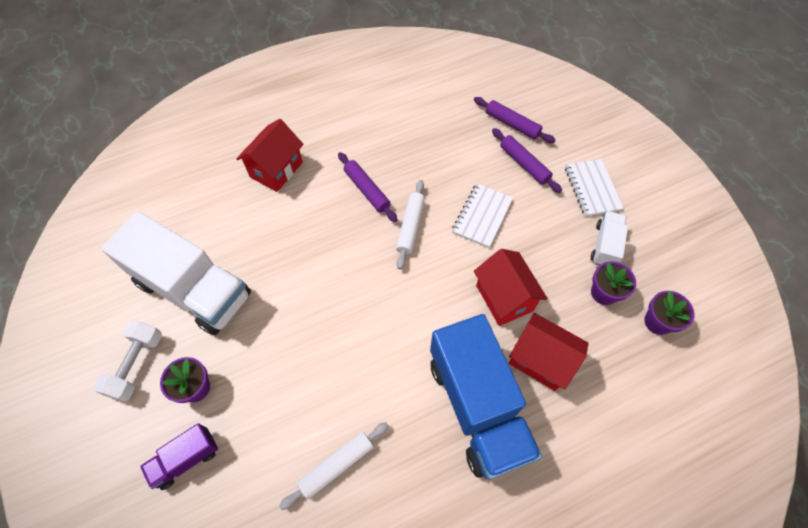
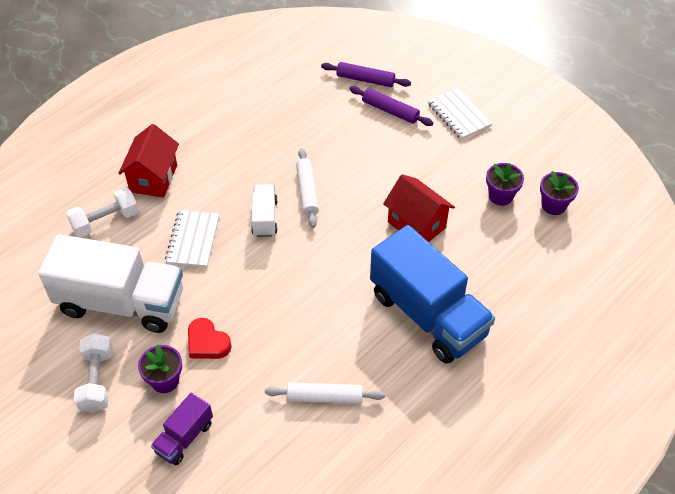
camera: 20 degrees left, 10 degrees down
(216, 200) = (105, 221): none -> white dumbbell
(251, 360) = (207, 342): none -> red heart
(337, 465) = (325, 397): white rolling pin -> white rolling pin turned 60 degrees clockwise
(367, 190) = (252, 172): purple rolling pin -> none
(482, 216) = (369, 164): white notebook -> white notebook (193, 240)
(540, 360) = (467, 263): red house -> none
(605, 245) = (488, 158): white truck -> white truck (265, 218)

